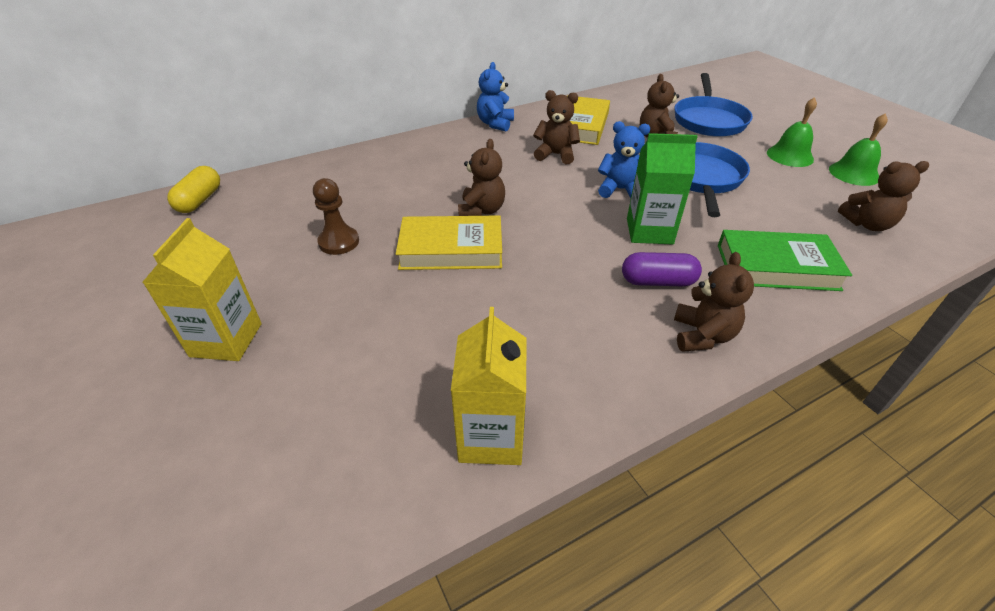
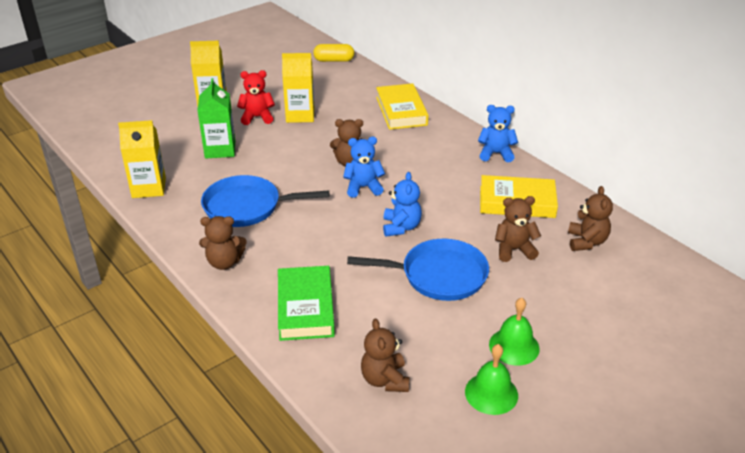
camera: 80 degrees right, 5 degrees down
(318, 286) = (257, 117): none -> red teddy bear
(339, 242) = (300, 115): brown pawn -> yellow carton
(451, 249) = (300, 156): yellow book -> yellow book (401, 111)
(539, 206) = (363, 187): none -> blue teddy bear
(556, 155) = (450, 190): brown teddy bear -> brown teddy bear (586, 242)
(649, 231) = (341, 242): green carton -> green carton (220, 149)
(657, 281) = (278, 245): purple capsule -> none
(708, 120) = (578, 291): blue pan -> blue pan (247, 207)

